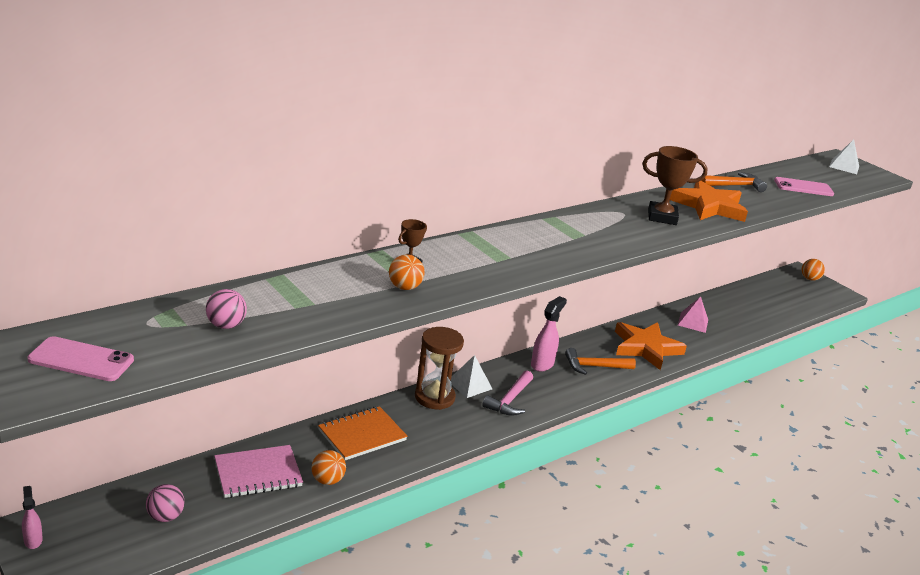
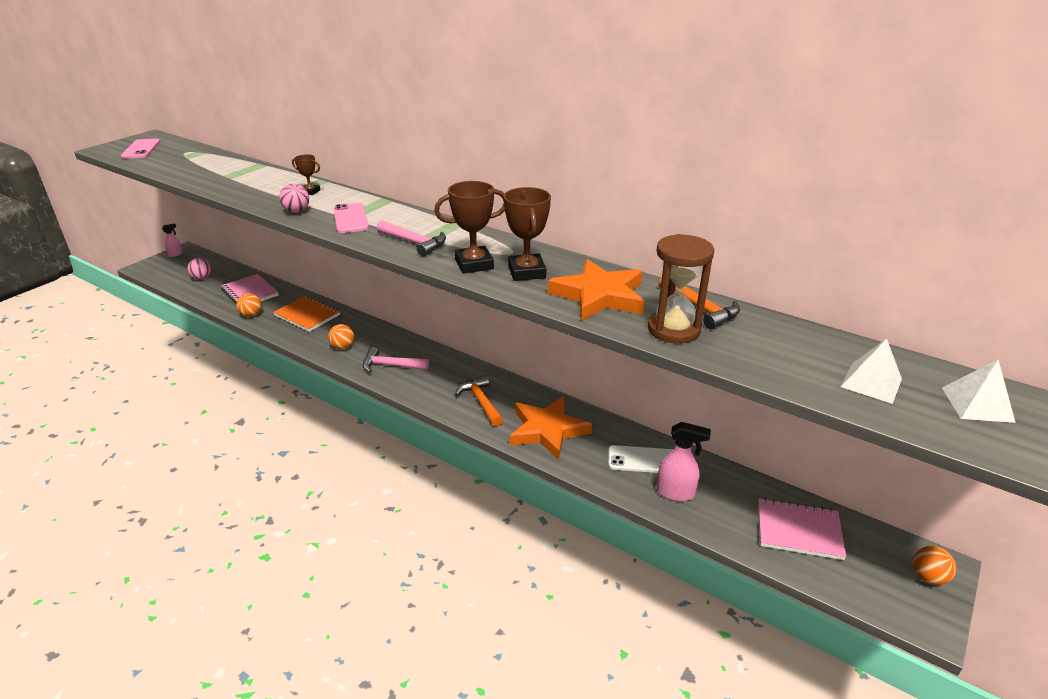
camera: 75 degrees right, 5 degrees up
(226, 325) = (191, 166): pink ball -> pink ball (297, 211)
(404, 287) = (271, 196): orange ball -> orange ball (343, 347)
(434, 397) = (372, 332): brown hourglass -> brown hourglass (673, 329)
(469, 384) = (401, 343): white pyramid -> white pyramid (871, 382)
(542, 364) = (461, 372): pink spray bottle -> pink spray bottle (676, 493)
(585, 243) = (414, 243): none -> pink hammer
(640, 231) = (474, 264): none -> brown trophy
(693, 322) = (642, 460): pink pyramid -> white phone
(770, 297) = (798, 530): none -> pink notebook
(803, 187) = (788, 363): pink phone -> pink phone (350, 218)

